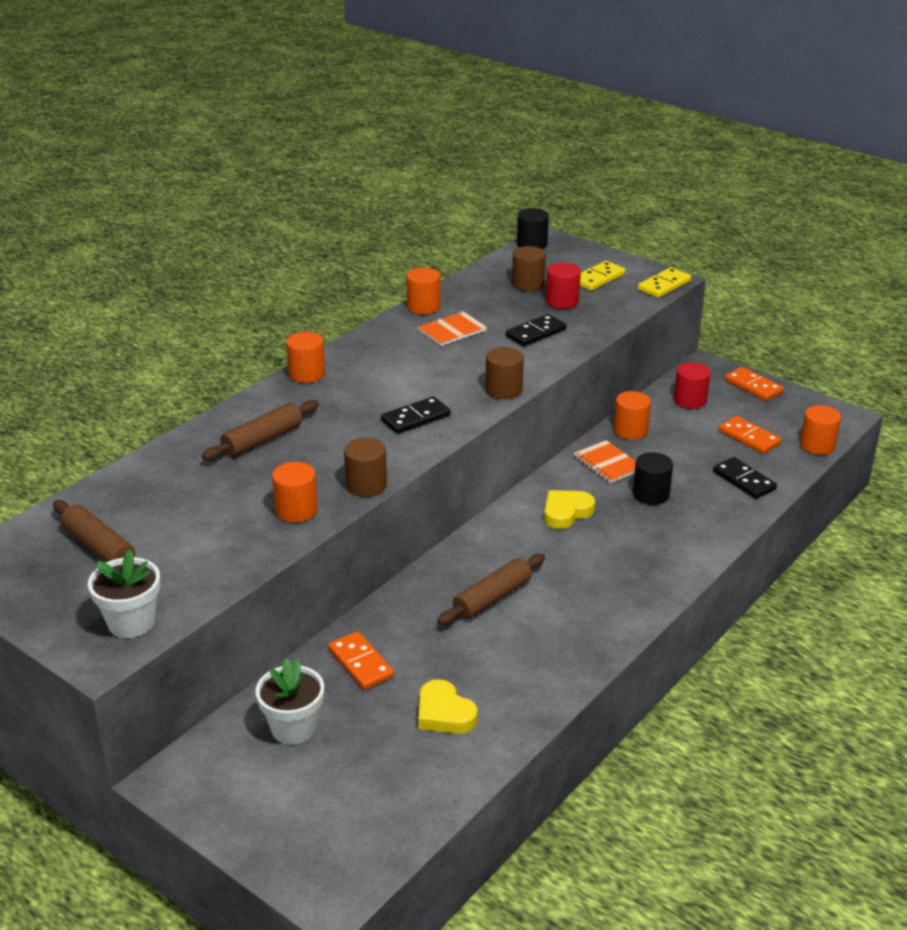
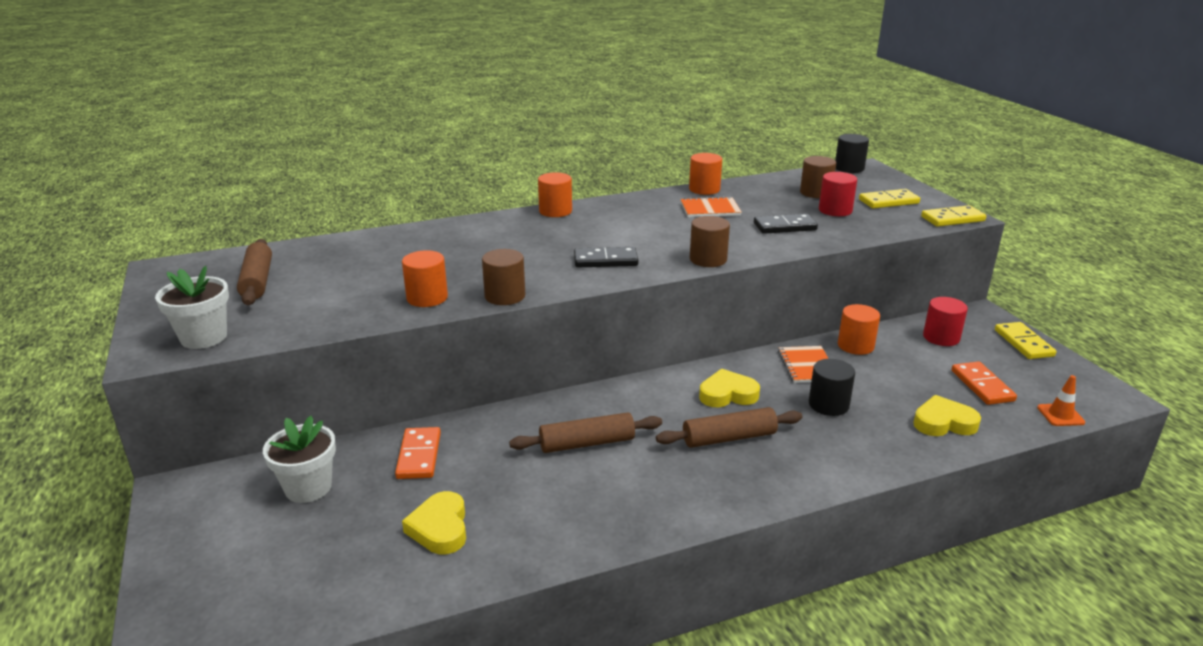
camera: 30 degrees right, 5 degrees down
(262, 440) = (466, 244): brown rolling pin -> brown rolling pin (729, 438)
(744, 480) = (943, 422): black domino -> yellow heart
(753, 386) = (1023, 343): orange domino -> yellow domino
(817, 445) = (1060, 415): orange cylinder -> orange traffic cone

